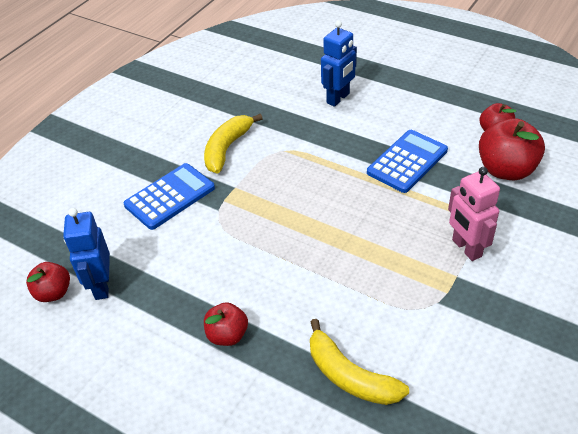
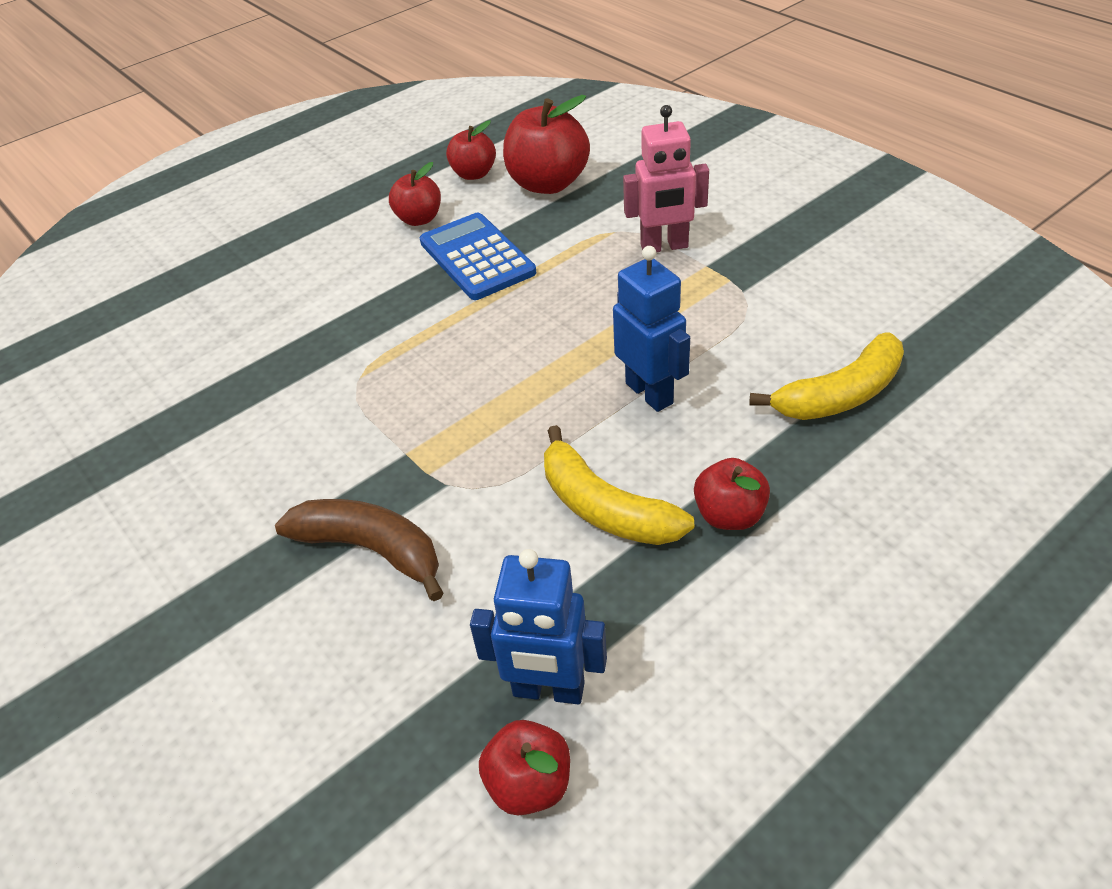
camera: 70 degrees left, 0 degrees up
(170, 196) = (371, 549): blue calculator -> brown banana
(227, 148) = (301, 447): yellow banana -> yellow banana (605, 508)
(338, 98) = (286, 293): blue robot -> blue robot (650, 393)
(432, 124) = (419, 219): none -> red apple

